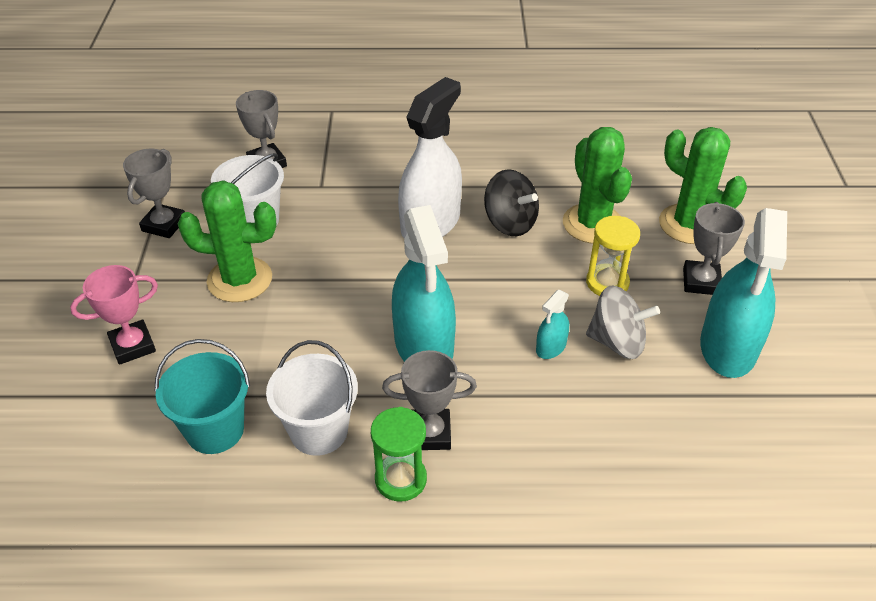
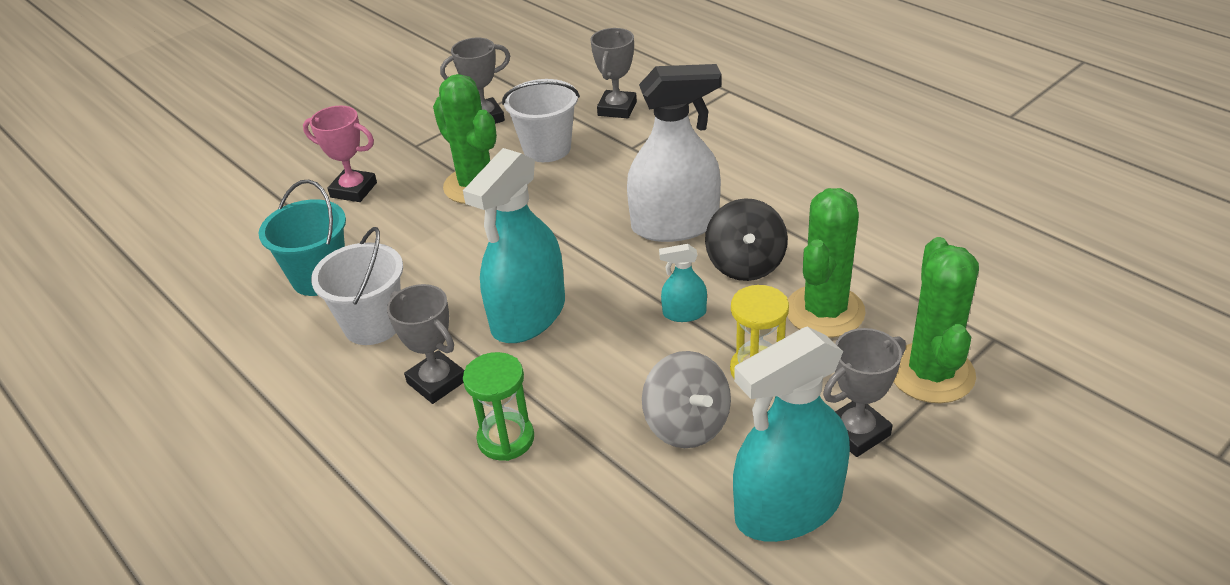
camera: 50 degrees right, 5 degrees down
(401, 479) = (372, 398): green hourglass -> green hourglass (506, 439)
(551, 347) = (623, 387): turquoise spray bottle -> turquoise spray bottle (684, 313)

